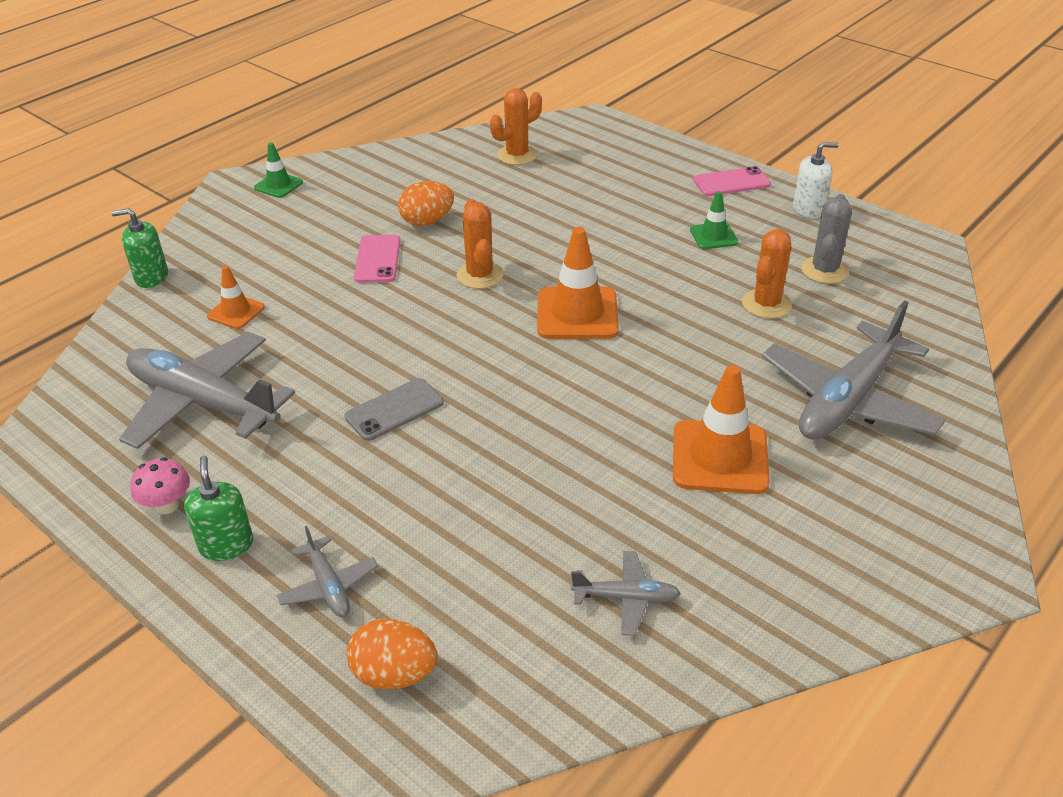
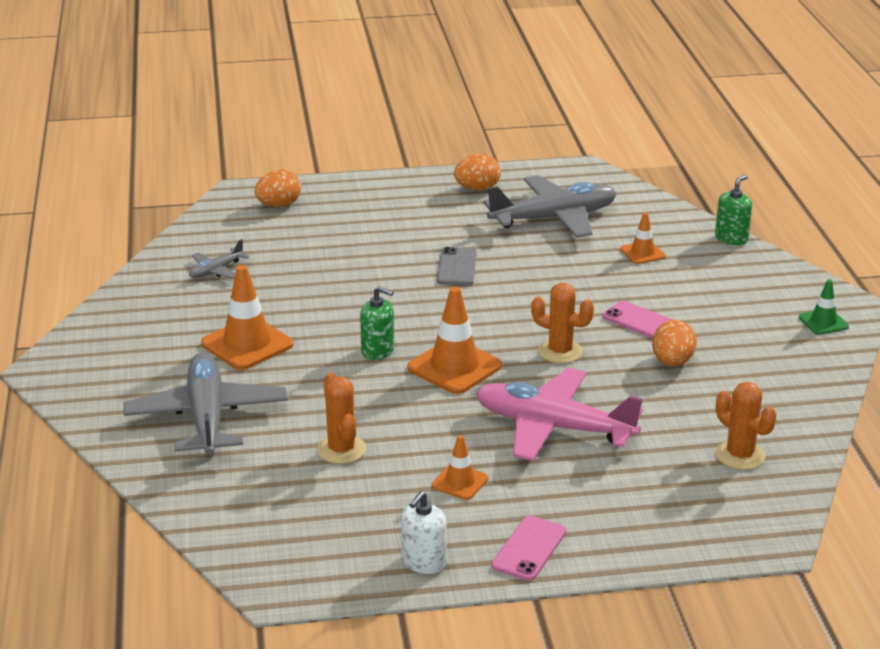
camera: 130 degrees right, 10 degrees down
(167, 505) = (477, 188): pink mushroom -> orange egg
(226, 545) = (423, 194): green soap dispenser -> green soap dispenser (378, 351)
(328, 586) = (354, 208): grey plane -> none
(517, 155) = (740, 455): orange cactus -> orange cactus turned 45 degrees counterclockwise
(591, 231) = (553, 427): none -> pink plane
(713, 236) = (460, 482): green traffic cone -> orange traffic cone
(824, 270) = (334, 506): grey cactus -> none

